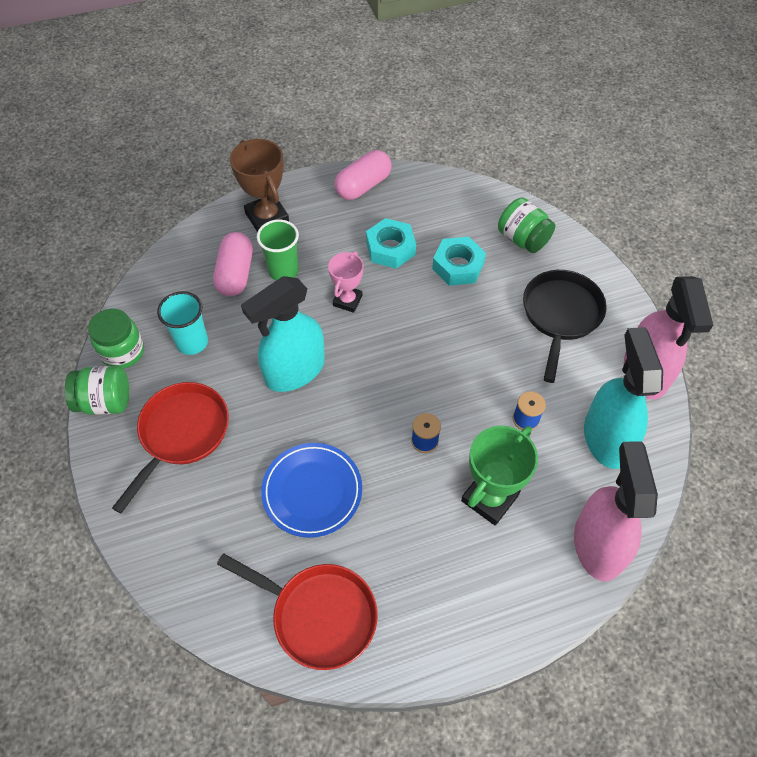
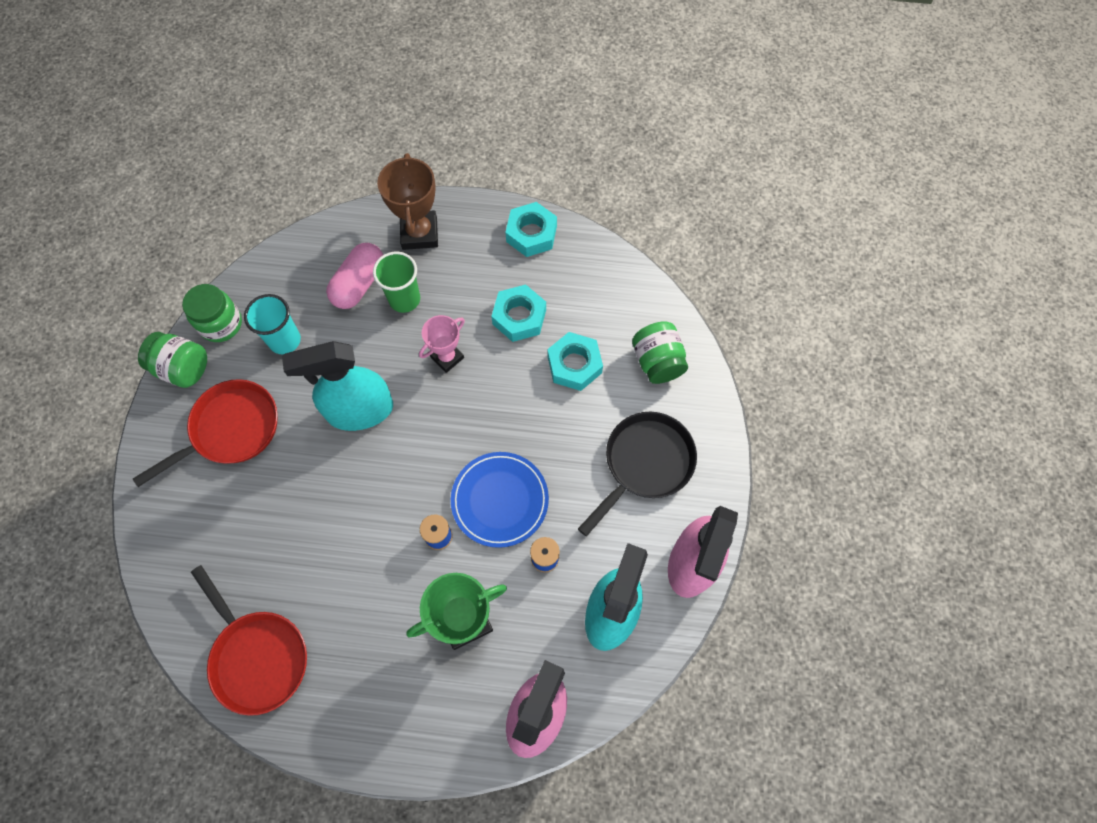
camera: 25 degrees right, 10 degrees up
(312, 491) = (312, 538): blue plate -> blue plate (500, 500)
(363, 186) = (531, 234): pink capsule -> turquoise nut

